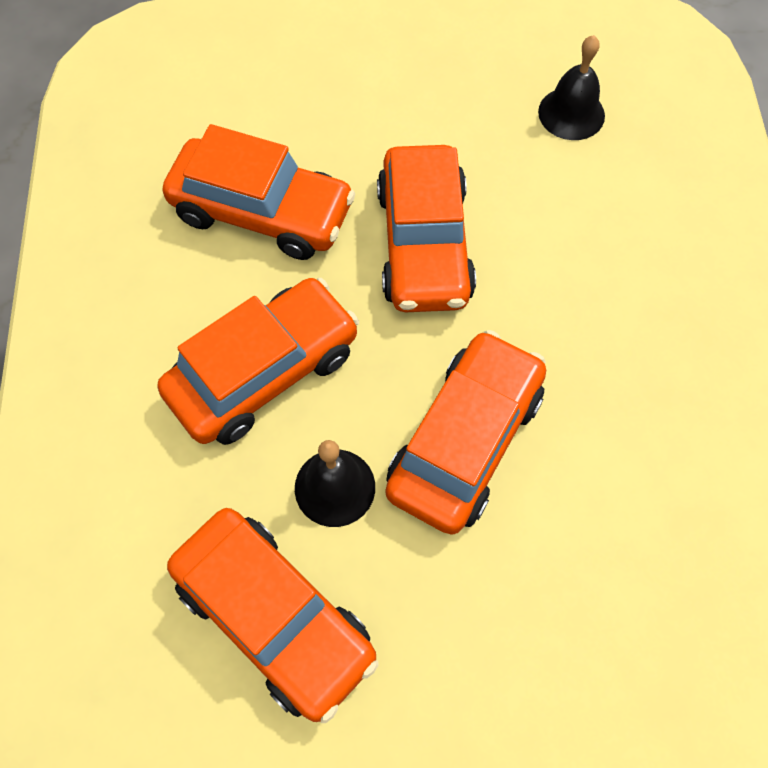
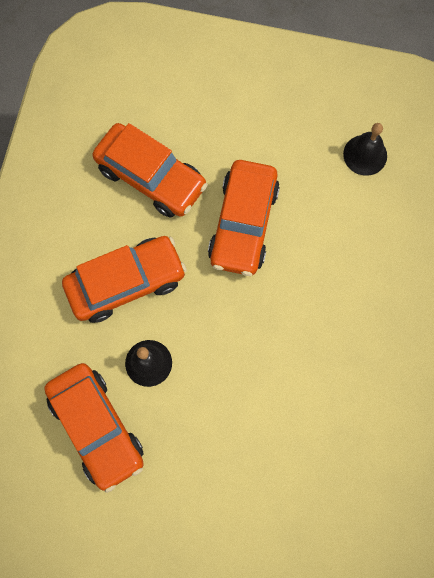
camera: 15 degrees right, 10 degrees up
(465, 441) = (230, 355): orange car -> none

